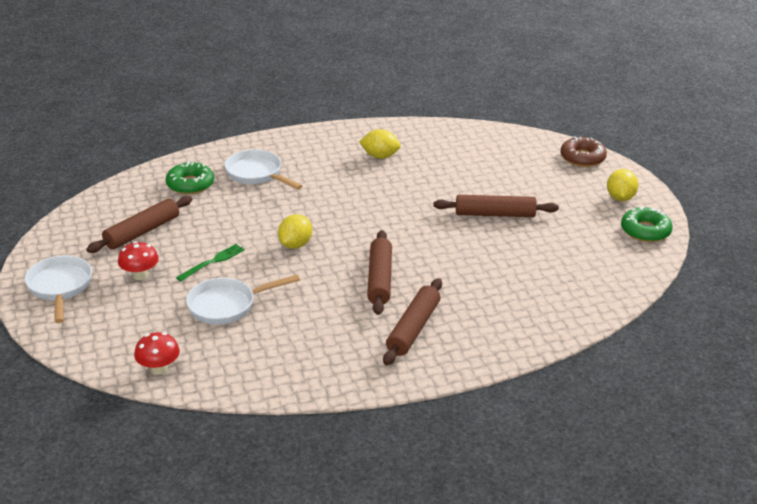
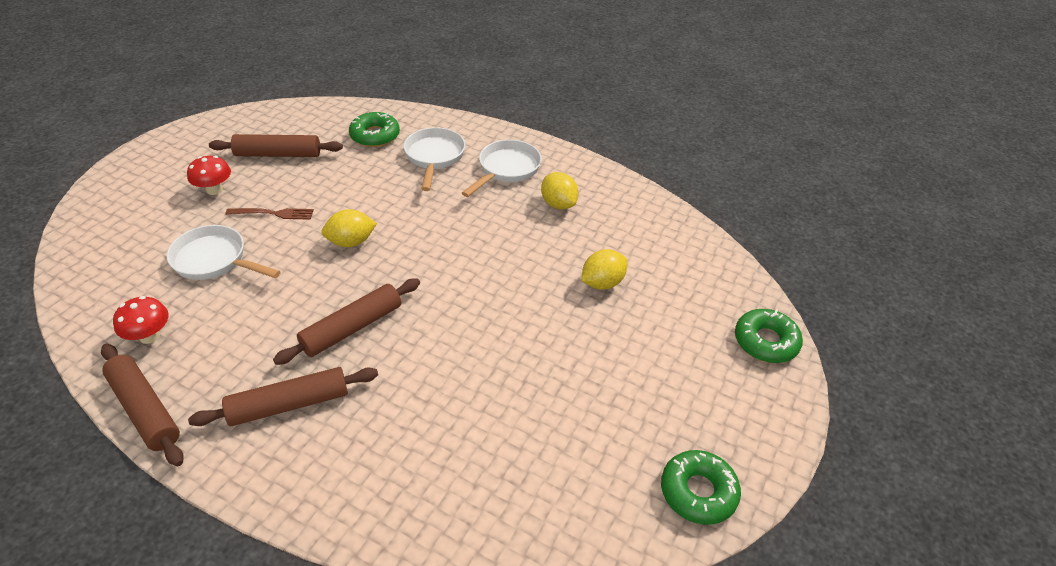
camera: 45 degrees right, 10 degrees up
(60, 287) = (159, 164): white pan -> white pan (506, 169)
(159, 369) = (85, 279): red mushroom -> red mushroom (149, 336)
(213, 262) = (273, 213): green fork -> brown fork
(495, 214) = (563, 340): brown rolling pin -> brown rolling pin (145, 409)
(582, 158) = (765, 342): brown donut -> green donut
(620, 198) = (734, 424): yellow lemon -> yellow lemon (602, 283)

